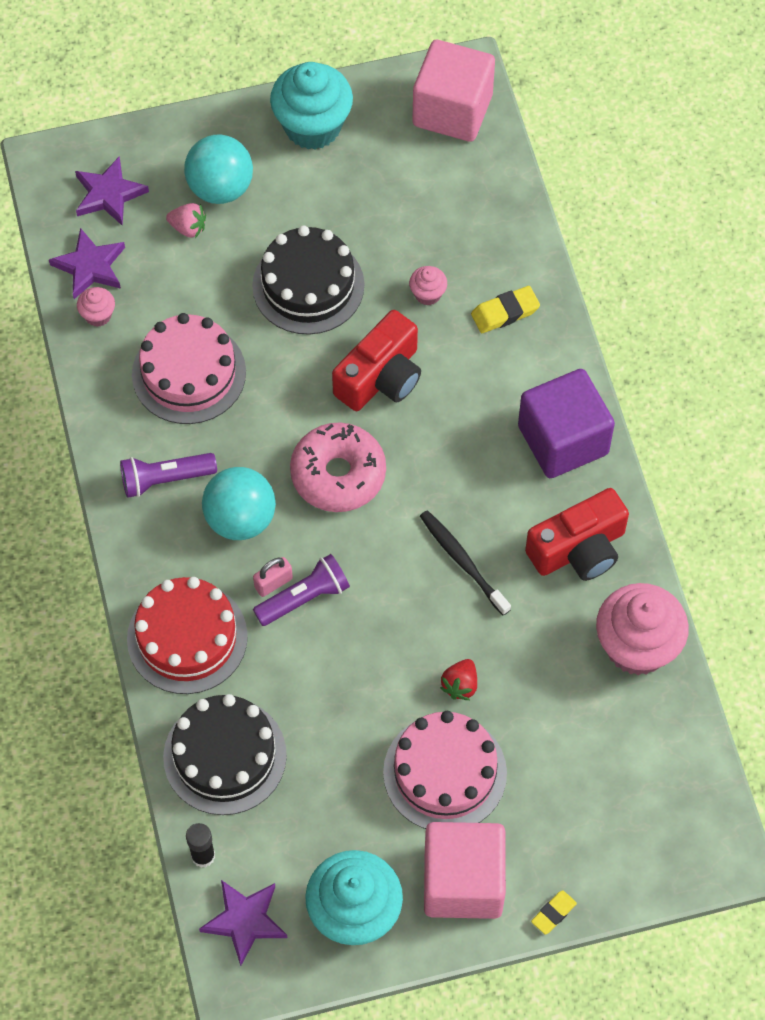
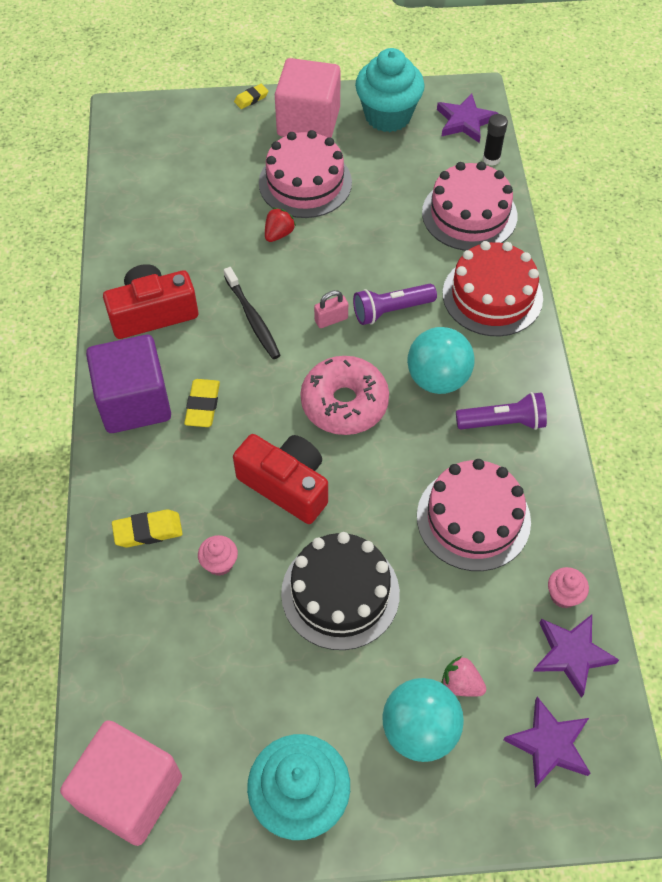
camera: 170 degrees left, 5 degrees down
(225, 756) = (469, 214): black cake -> pink cake
(273, 583) = (415, 325): pink padlock -> pink padlock (331, 319)
(381, 377) = (286, 485): red camera -> red camera turned 75 degrees clockwise
(489, 447) = (203, 406): none -> yellow eraser
(637, 646) = (133, 240): pink cupcake -> none

